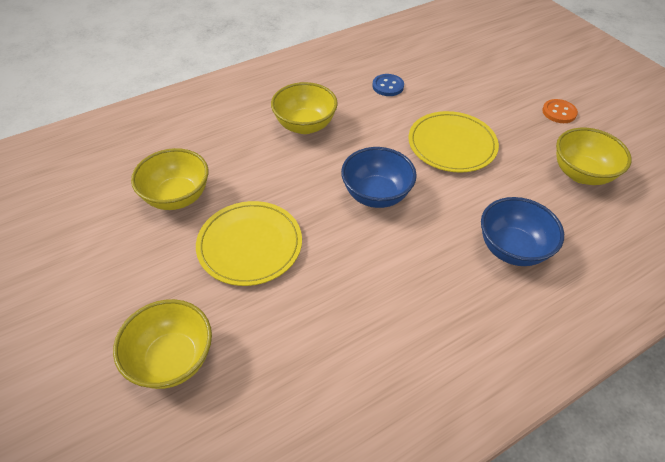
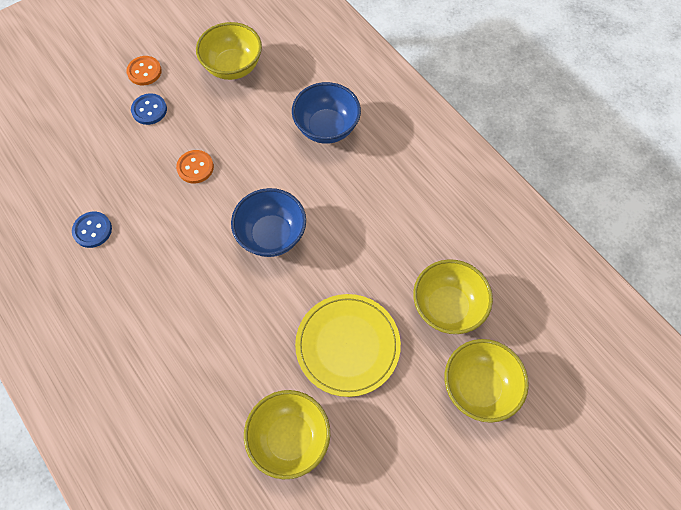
camera: 95 degrees left, 15 degrees up
(305, 125) = (165, 316): yellow bowl -> yellow bowl (447, 307)
(452, 144) = (195, 167): yellow plate -> orange button
(514, 116) = (149, 110): none -> blue button

